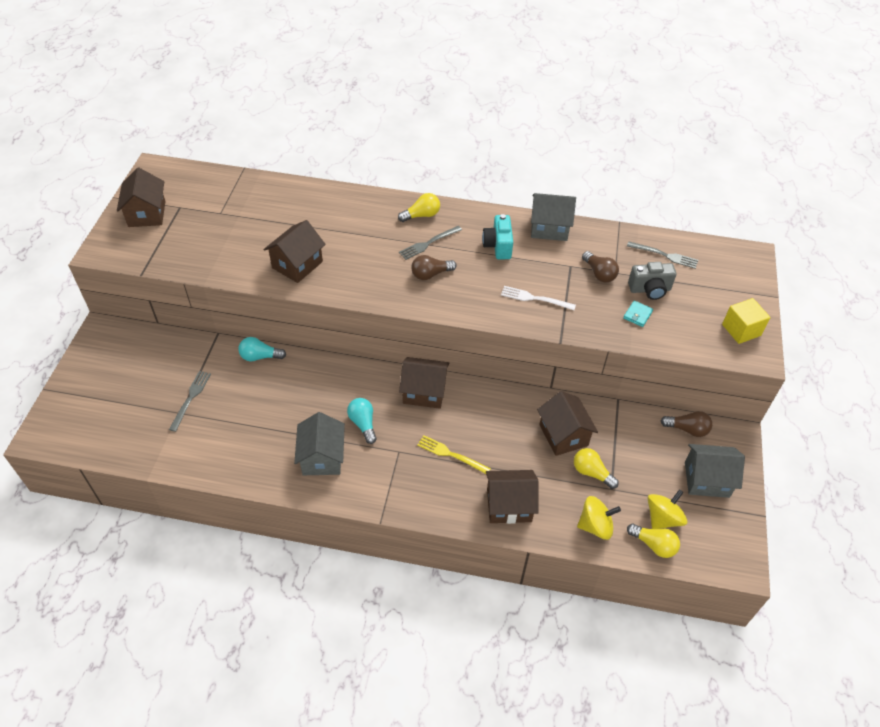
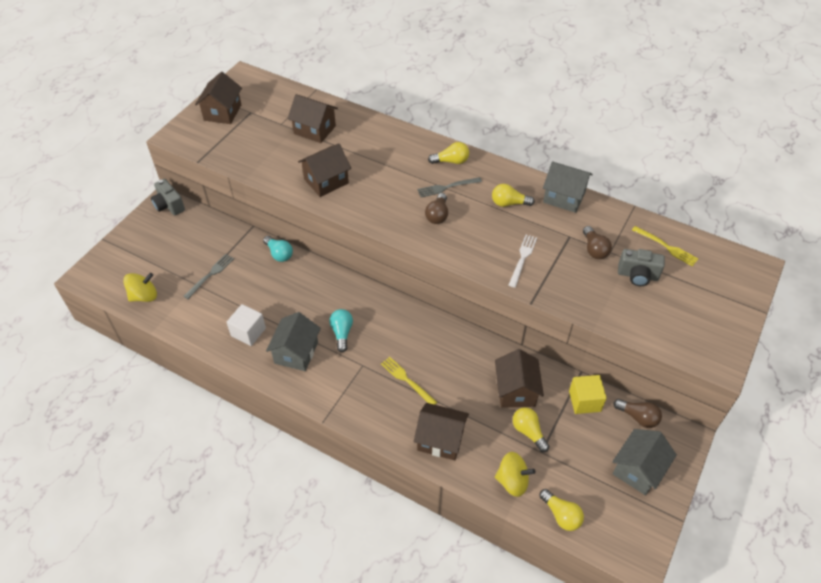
camera: 20 degrees right, 0 degrees up
(110, 333) = (169, 205): none -> grey camera
(260, 356) = (279, 254): turquoise light bulb -> turquoise light bulb turned 150 degrees counterclockwise
(260, 449) = (248, 332): none -> white cube
(424, 392) = (405, 319): brown house -> brown house (315, 130)
(431, 274) = (437, 215): brown light bulb -> brown light bulb turned 75 degrees counterclockwise
(498, 246) = (509, 203): turquoise camera -> yellow light bulb
(534, 298) = (522, 258): white fork -> white fork turned 75 degrees clockwise
(637, 315) = (615, 296): turquoise wallet -> none
(663, 518) = (580, 493): yellow spinning top -> yellow spinning top (144, 296)
(665, 255) = (667, 247): grey fork -> yellow fork
(707, 479) = (638, 470): grey house -> grey house turned 75 degrees counterclockwise
(741, 330) = (714, 335): yellow cube -> yellow cube (584, 401)

